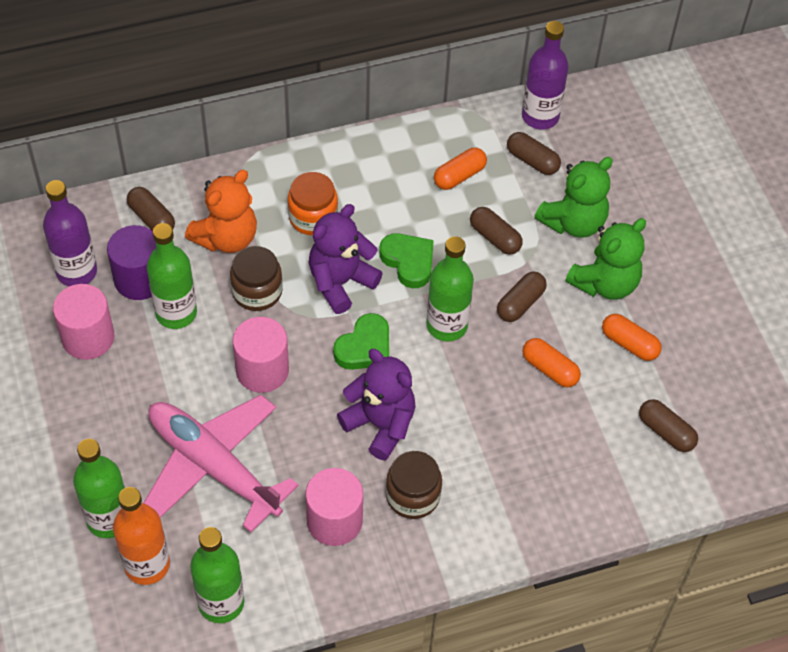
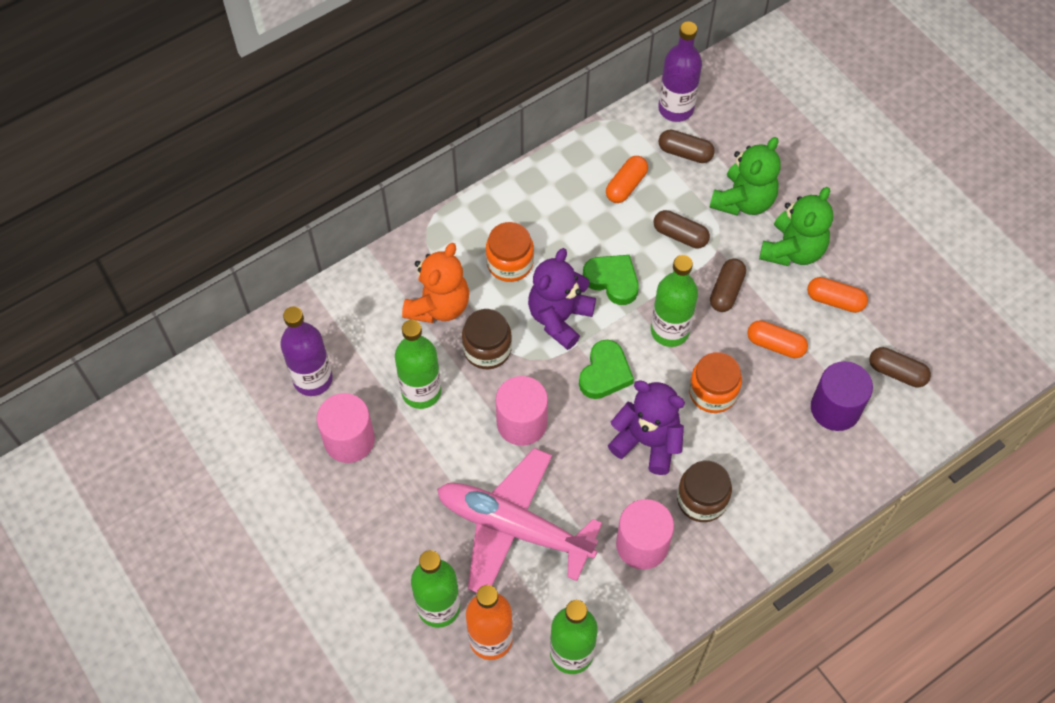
camera: 15 degrees left, 5 degrees up
(139, 279) = (374, 369): purple cylinder -> purple cylinder (835, 408)
(151, 218) = (362, 307): brown capsule -> none
(466, 396) = (712, 392): none -> orange jar

